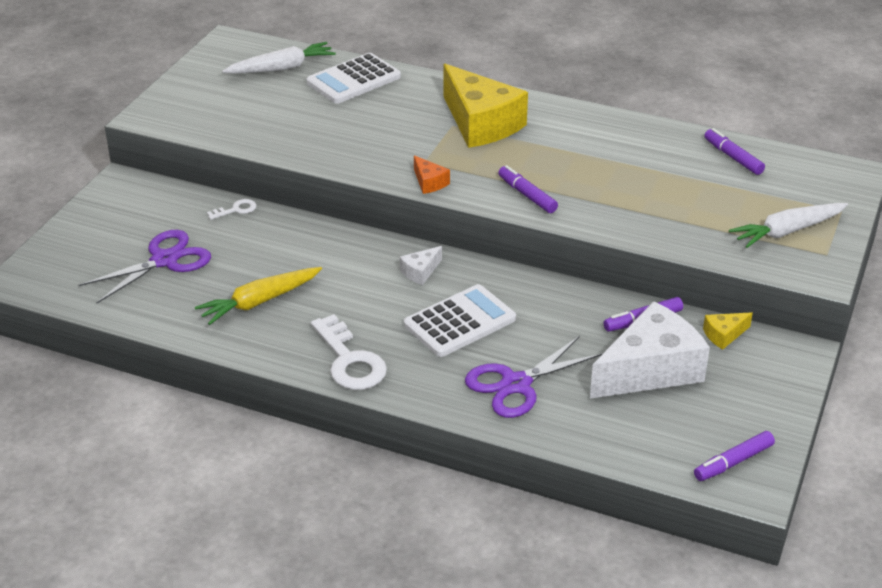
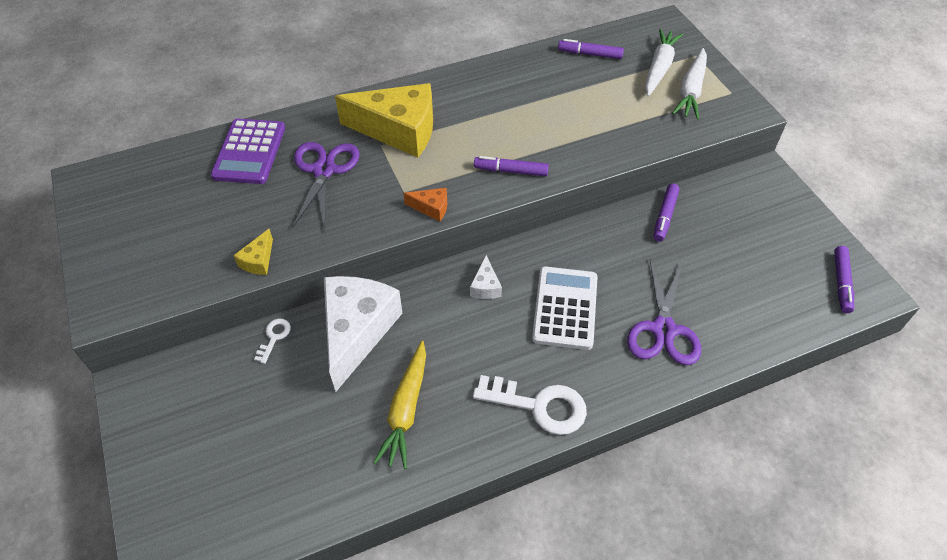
camera: 45 degrees left, 15 degrees up
(164, 260) = (276, 435): purple scissors -> purple scissors (324, 170)
(281, 68) = (171, 178): white carrot -> white carrot (659, 68)
(353, 80) = (249, 152): white calculator -> purple calculator
(650, 370) = (716, 251): white cheese -> white cheese (357, 331)
(724, 335) = (718, 192): yellow cheese -> yellow cheese (258, 260)

